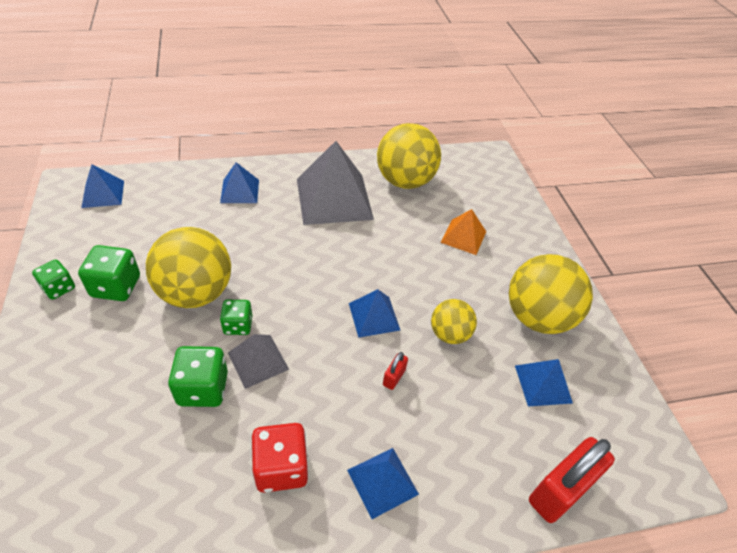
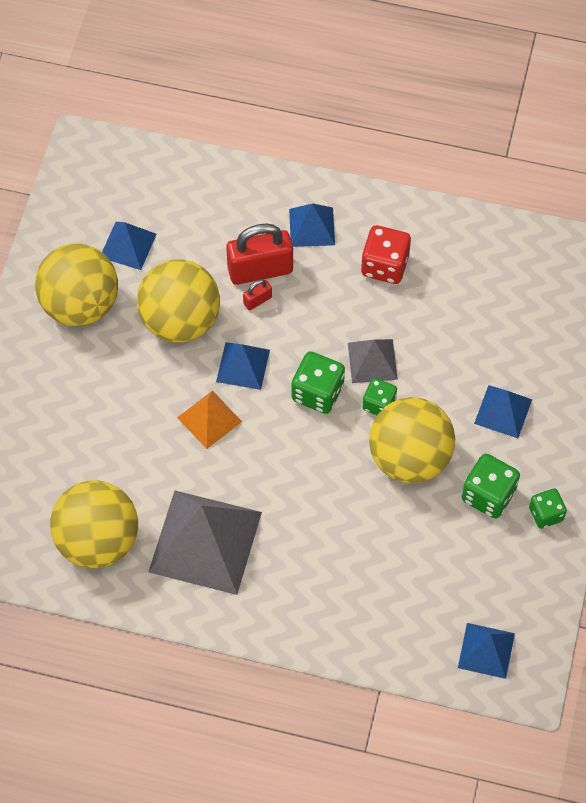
camera: 150 degrees left, 15 degrees up
(203, 388) = (428, 352): green dice -> green dice (317, 392)
(240, 191) = (317, 596): blue pyramid -> blue pyramid (503, 411)
(449, 334) = (180, 320): yellow ball -> yellow ball, size x1.79
(463, 236) = (84, 427): orange pyramid -> orange pyramid (209, 419)
(560, 490) = (180, 170): red padlock -> red padlock (260, 270)

